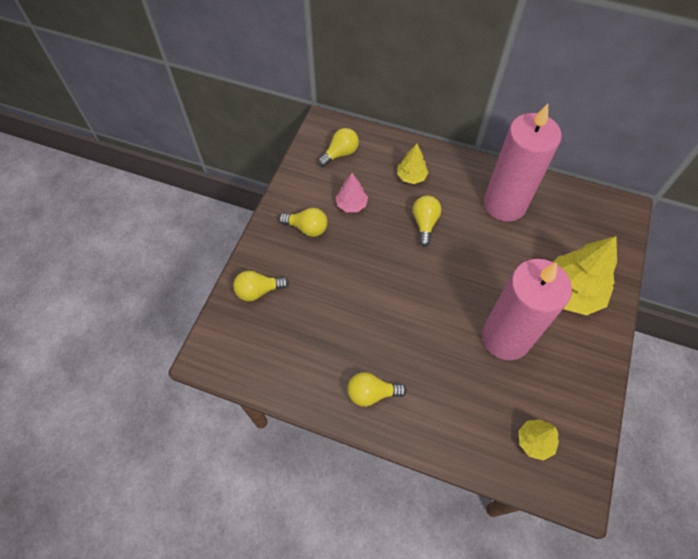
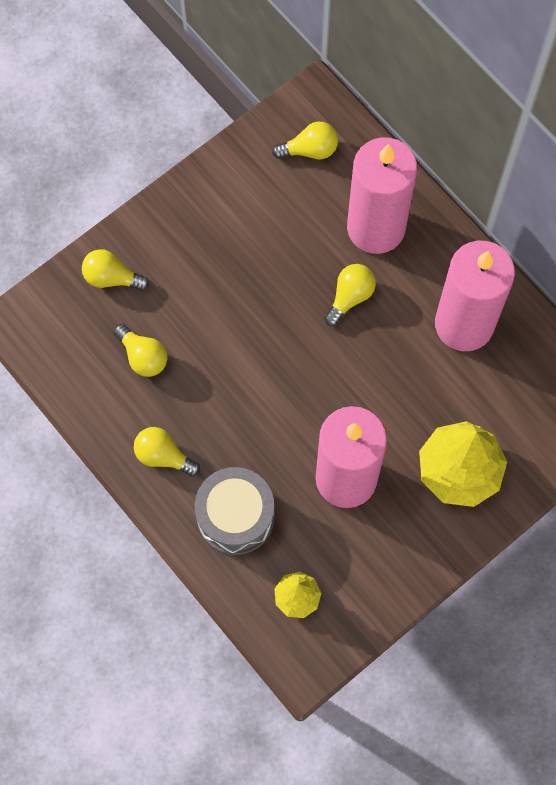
camera: 30 degrees right, 10 degrees up
(307, 228) = (209, 229): yellow light bulb -> yellow light bulb (143, 356)
(351, 204) = (280, 227): pink tree -> none
(411, 177) = (376, 227): yellow tree -> pink candle
(451, 408) = (235, 516): none -> grey drum

